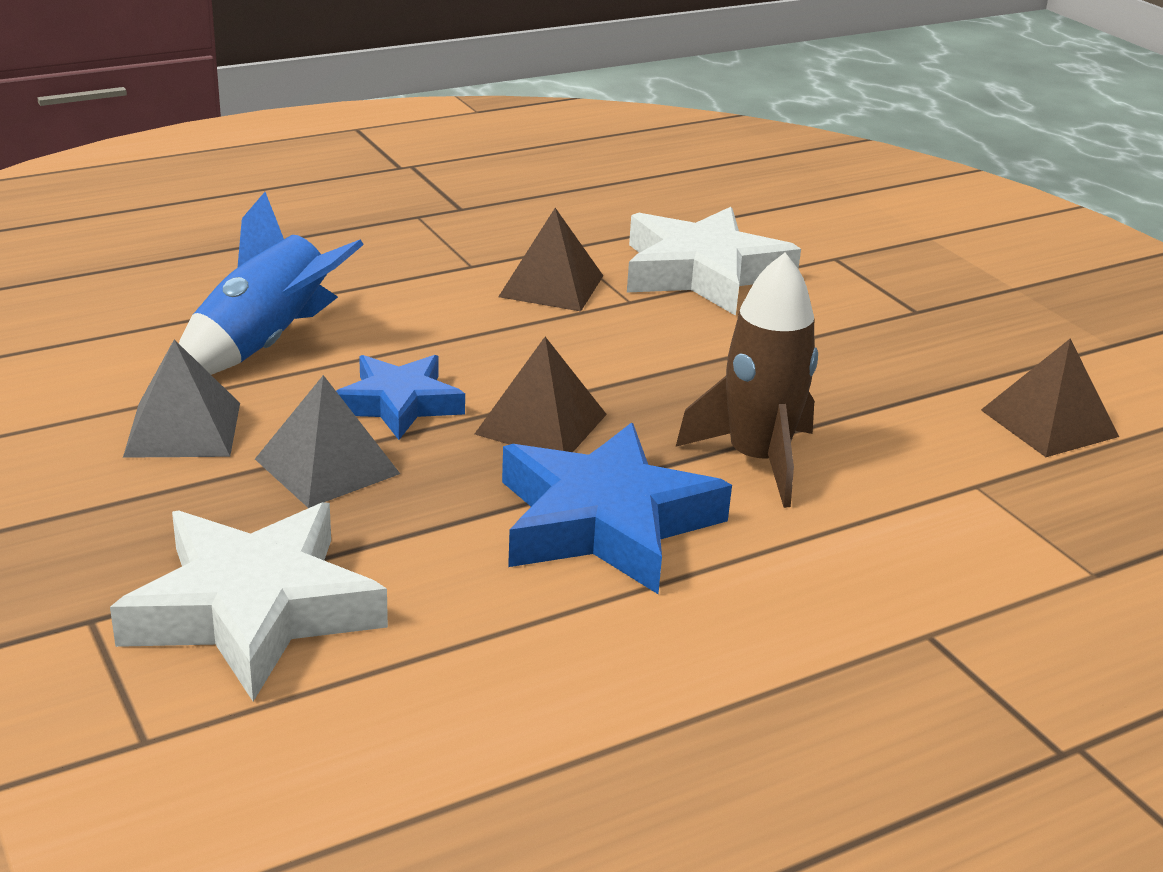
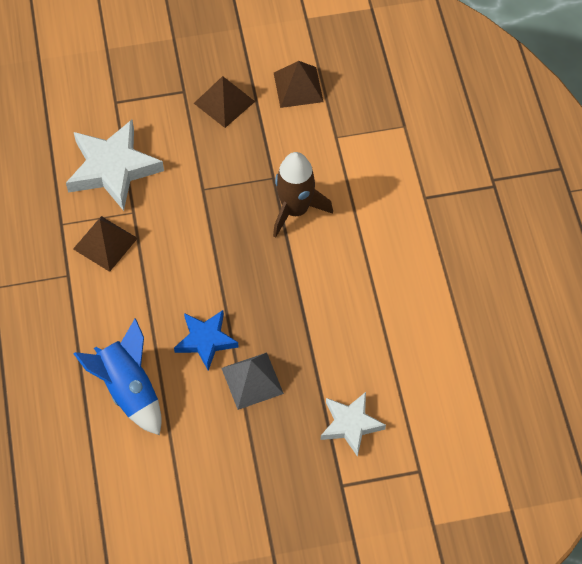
camera: 70 degrees left, 30 degrees up
(183, 429) = (202, 437): grey pyramid -> none
(254, 609) = (350, 424): white star -> white star, size x0.61
(541, 424) = (241, 285): brown pyramid -> brown pyramid (224, 102)
(605, 522) = (325, 282): blue star -> none

